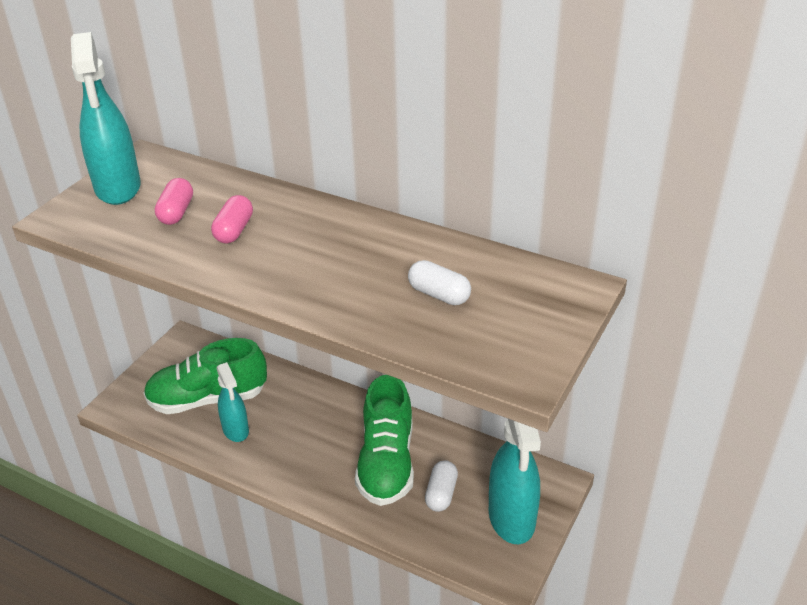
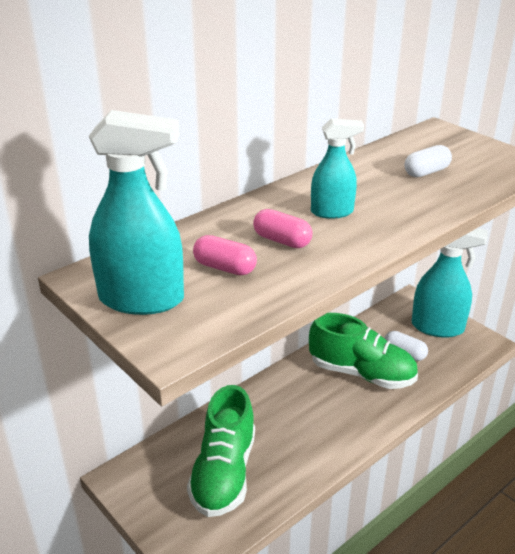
camera: 70 degrees left, 5 degrees down
(236, 430) = (279, 459): turquoise spray bottle -> turquoise spray bottle (332, 212)

